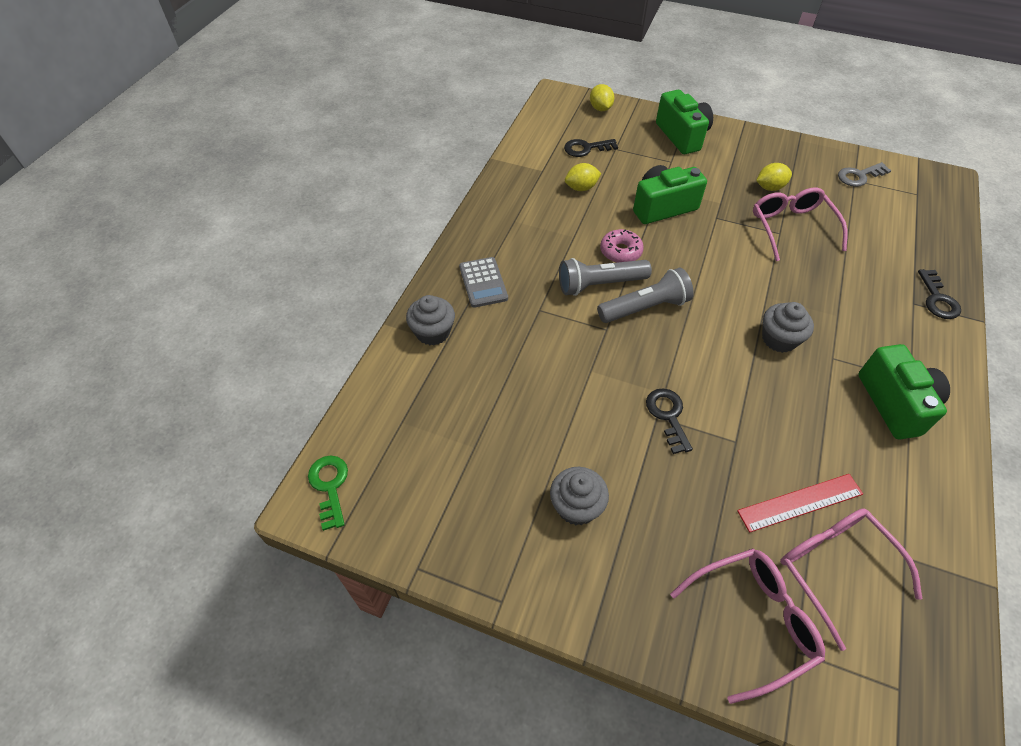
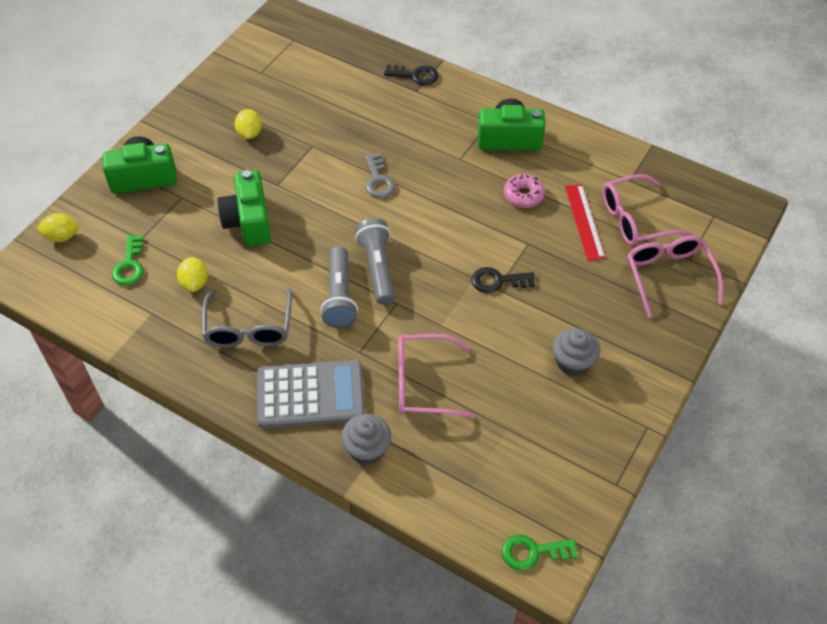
camera: 80 degrees left, 0 degrees up
(483, 283) = (310, 395): grey calculator -> grey calculator, size x1.68
(544, 229) = (248, 328): none -> grey glasses
(586, 148) = (130, 265): black key -> green key
(620, 251) = (300, 270): pink donut -> pink donut (523, 195)
(779, 339) = (434, 185): grey cupcake -> none
(791, 227) = (308, 136): pink glasses -> pink glasses (422, 383)
(859, 176) = (257, 67): grey key -> grey key (378, 180)

